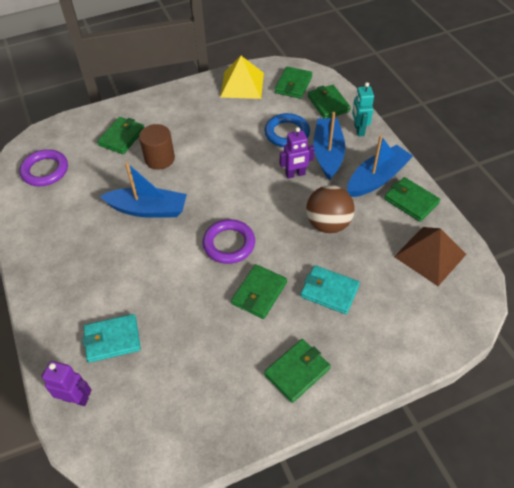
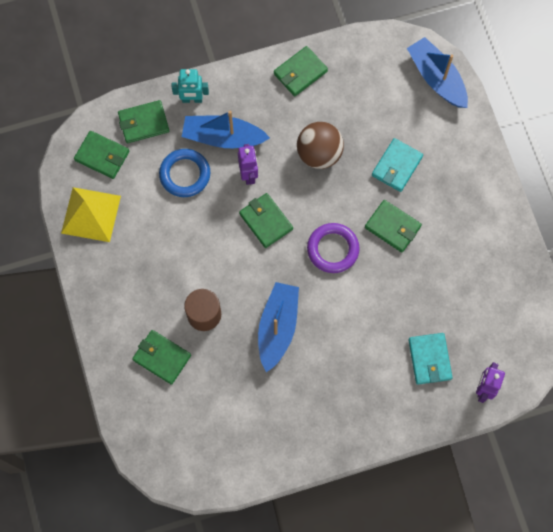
camera: 85 degrees left, 20 degrees up
(45, 170) = (203, 443): purple ring -> none
(297, 372) = (473, 205): green wallet -> green wallet (266, 221)
(377, 178) = (265, 97): blue boat -> blue boat (436, 78)
(430, 255) = (366, 73): brown pyramid -> none

